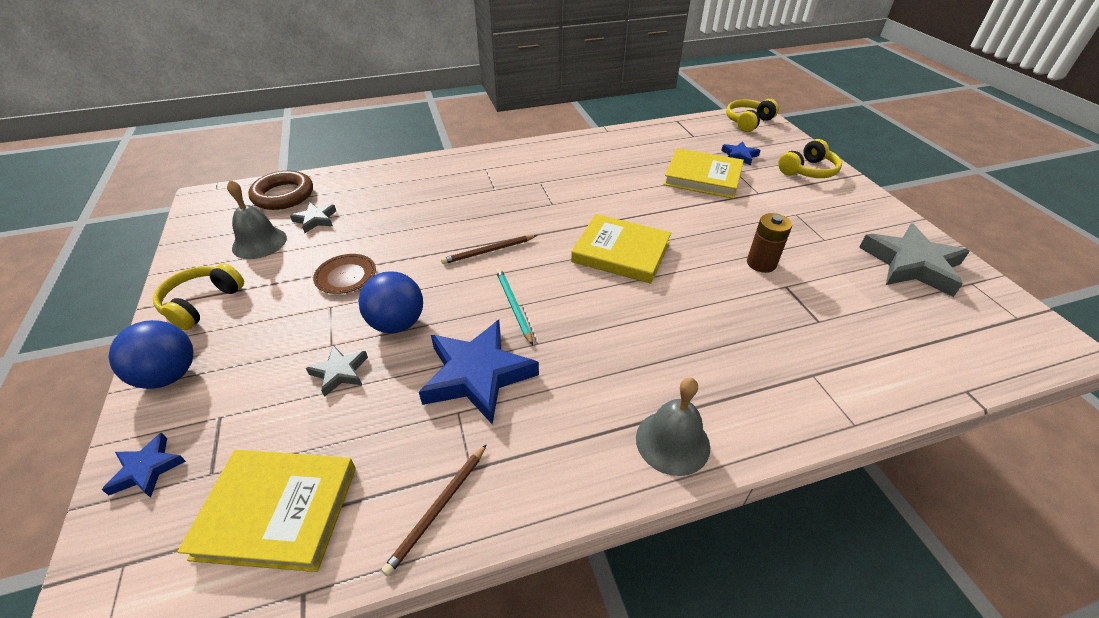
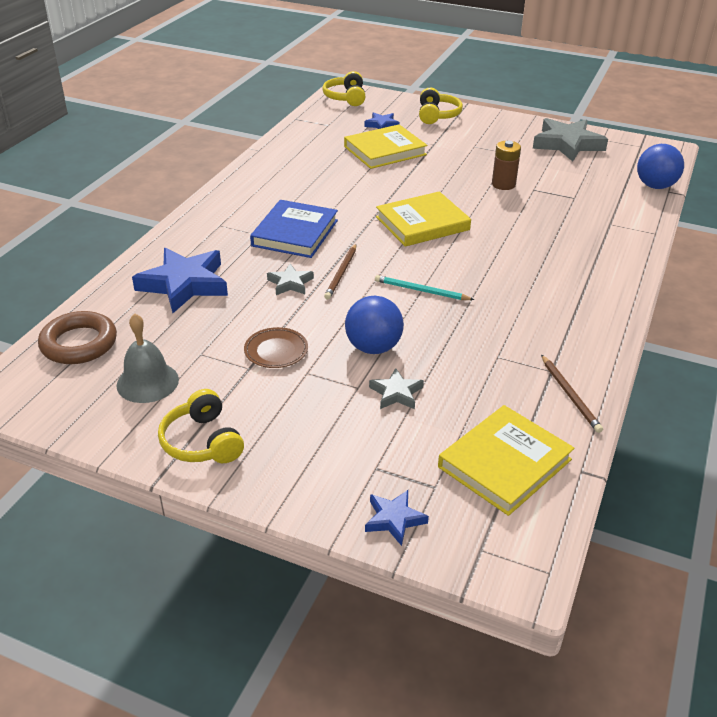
camera: 50 degrees left, 5 degrees down
(169, 375) = (288, 484): blue ball -> blue ball (655, 186)
(315, 220) = (158, 339): grey star -> grey star (290, 283)
(477, 375) = (472, 335): blue star -> blue star (184, 284)
(517, 202) = (295, 233): none -> blue book
(672, 442) = (607, 292): grey bell -> none

